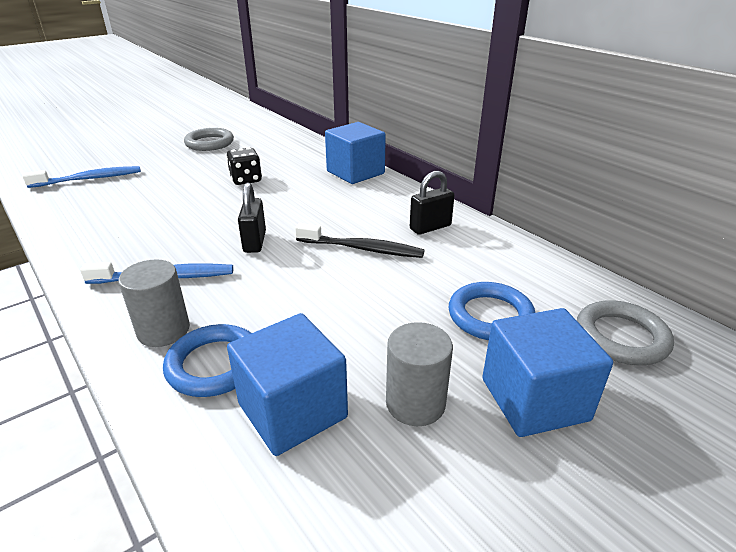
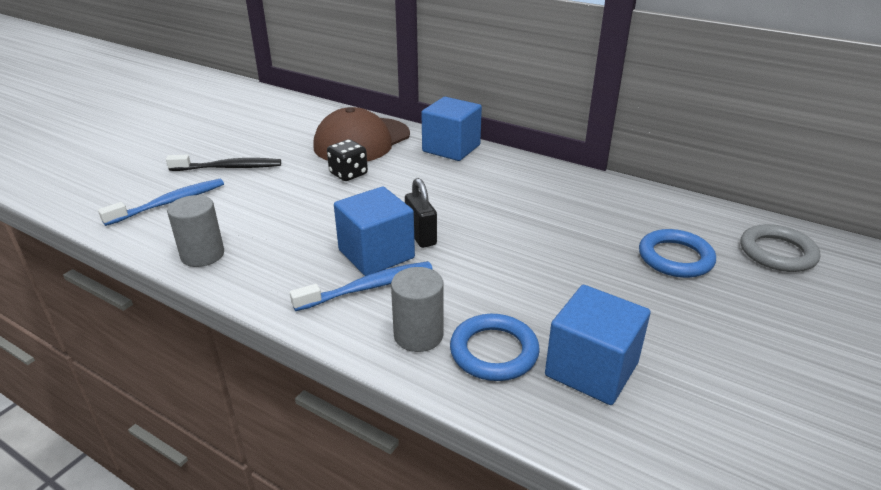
camera: 20 degrees left, 0 degrees up
(209, 143) = (266, 139): grey ring -> none
(284, 155) = (362, 141): none -> brown cap
(362, 249) = (525, 222): black toothbrush -> black toothbrush (229, 168)
(415, 403) = (676, 338): grey cylinder -> grey cylinder (202, 255)
(430, 227) = (566, 191): black padlock -> none
(534, 399) = (754, 313): blue cube -> blue cube (376, 254)

